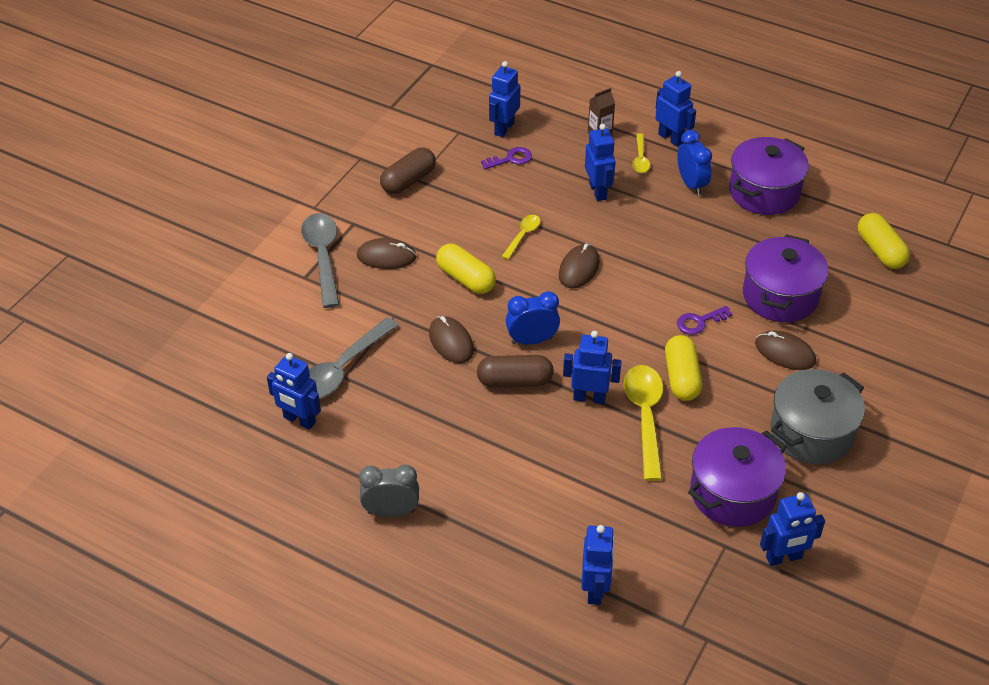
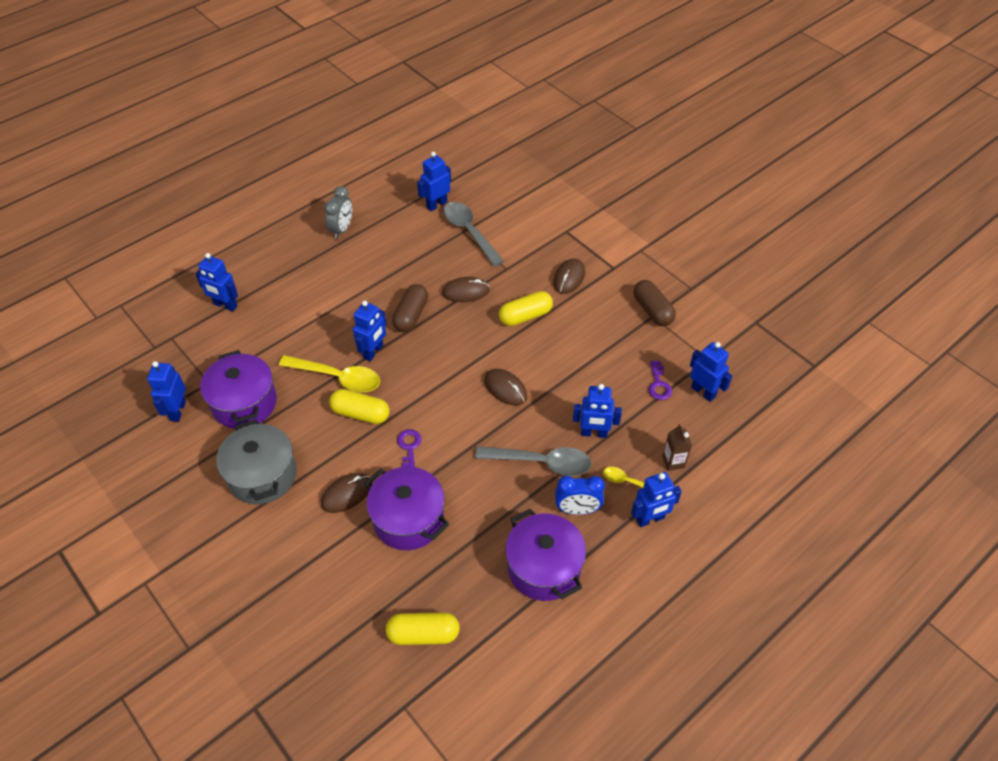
camera: 110 degrees right, 5 degrees up
(323, 257) = (583, 244): grey spoon -> grey spoon (541, 462)
(523, 236) = (558, 364): yellow spoon -> none
(532, 340) = (444, 336): blue clock -> none

